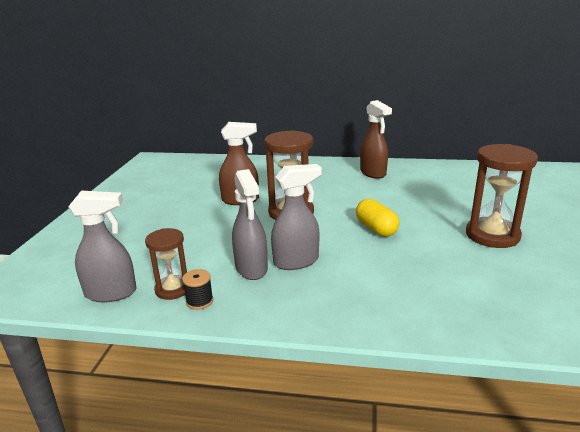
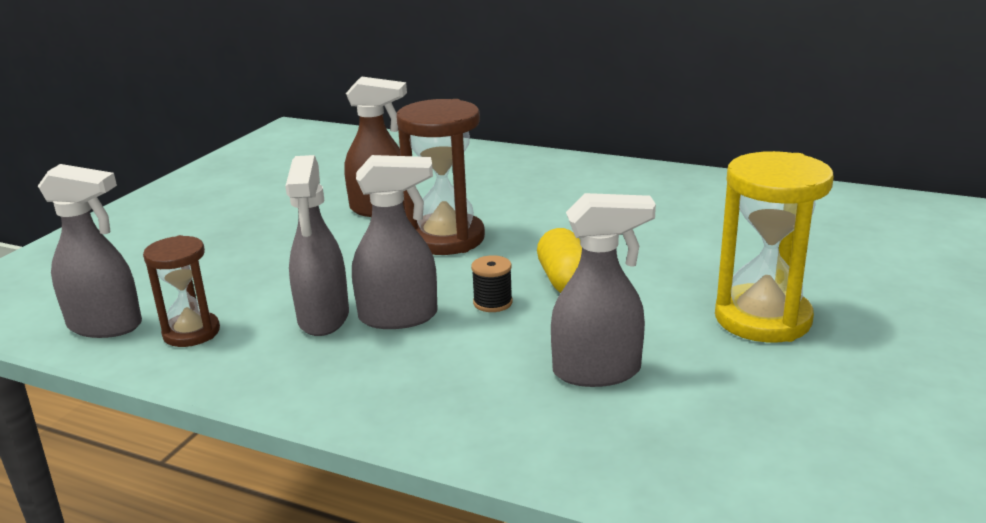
camera: 15 degrees right, 0 degrees up
(199, 301) = (216, 355): black spool -> black spool (492, 303)
(373, 173) = (632, 187): brown spray bottle -> none
(430, 277) = (597, 372): none -> grey spray bottle
(492, 235) = (762, 319): brown hourglass -> yellow hourglass

